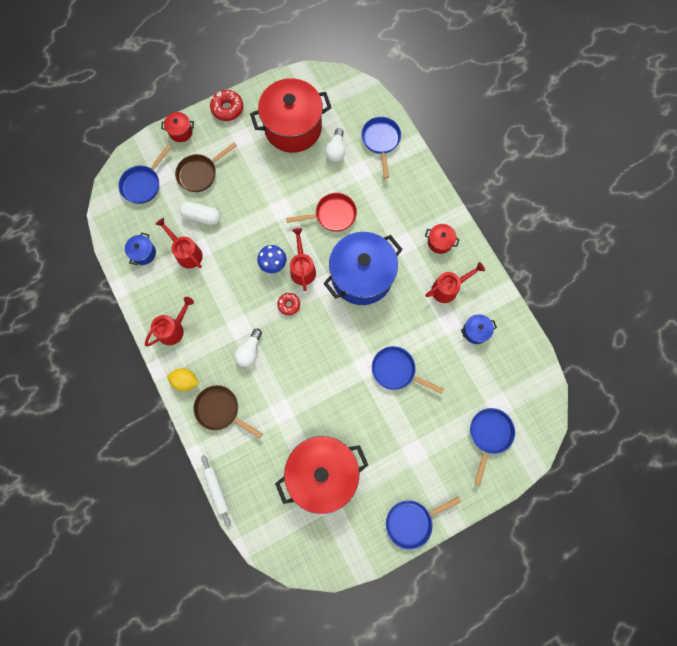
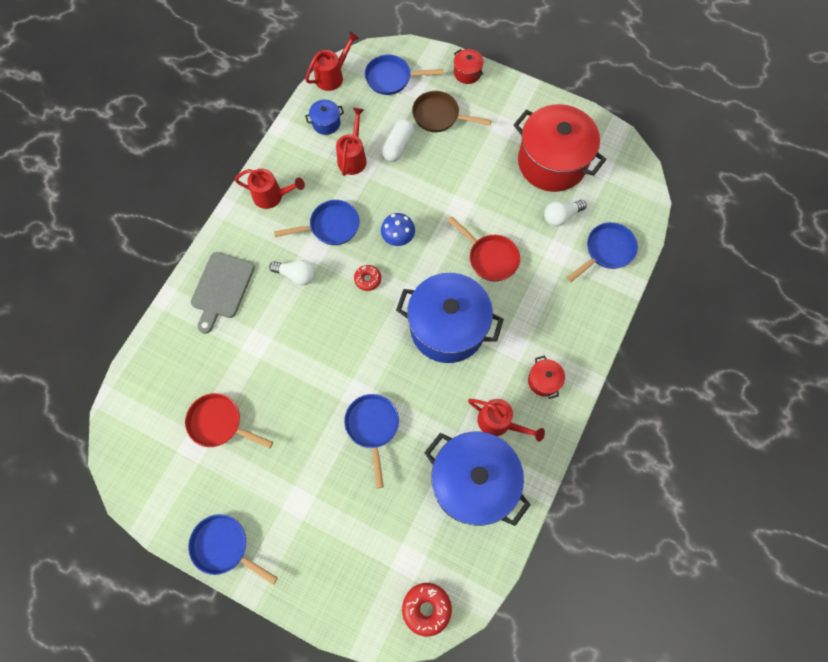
camera: 55 degrees right, 5 degrees down
(185, 381) = (229, 239): yellow lemon -> none
(201, 217) = (398, 146): white capsule -> white capsule turned 45 degrees clockwise
(216, 490) = (143, 336): white rolling pin -> none
(221, 410) = (221, 288): brown pan -> grey cutting board
(227, 108) = (523, 94): red donut -> red donut (426, 608)
(249, 351) = (296, 275): white light bulb -> white light bulb turned 150 degrees counterclockwise
(302, 268) = (414, 267): red watering can -> red watering can (333, 76)
(322, 473) = (219, 423): red pot -> red pan
(475, 331) = (473, 482): blue pot -> blue pot, size x2.40
(489, 435) = (368, 571): blue pan -> blue pan (330, 226)

